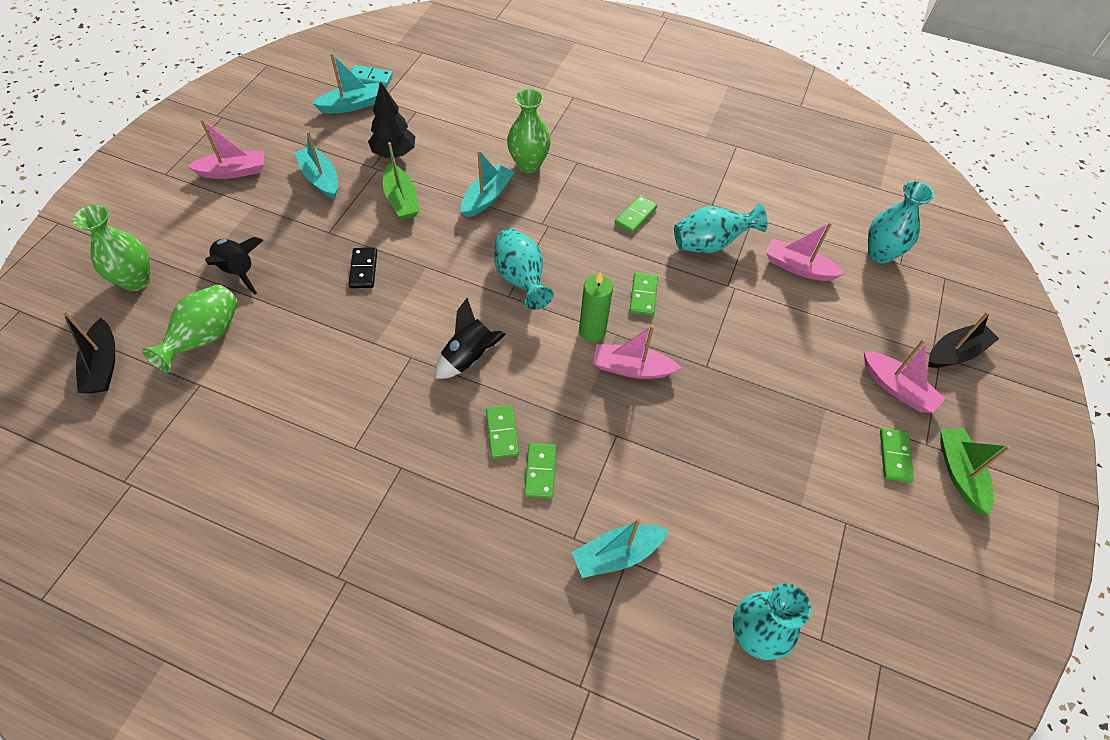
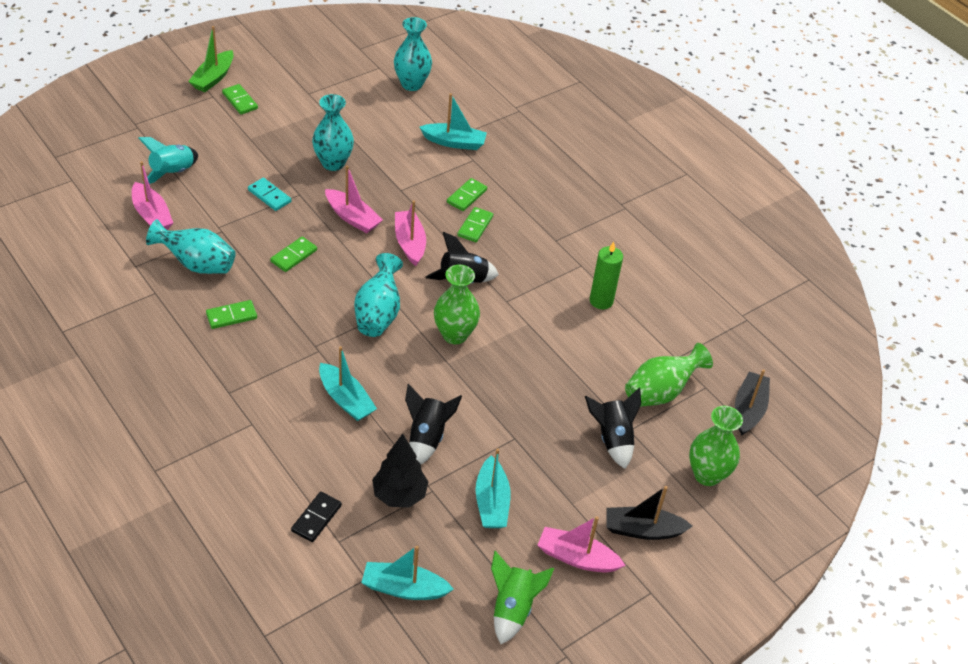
camera: 150 degrees left, 10 degrees down
(268, 124) = (512, 608): none -> green rocket
(363, 269) = (503, 386): black domino -> black domino (316, 518)
(371, 78) = (356, 622): turquoise domino -> turquoise domino (269, 196)
(401, 200) = (427, 437): green boat -> black rocket
(487, 197) = (346, 399): turquoise boat -> turquoise boat turned 105 degrees counterclockwise
(528, 164) = (277, 413): green vase -> green vase (454, 335)
(592, 331) = (357, 252): green candle -> green candle (601, 301)
(837, 320) = (172, 173): none -> turquoise rocket
(880, 254) = (76, 193): turquoise vase -> turquoise vase (333, 163)
(895, 456) = (240, 101): green domino -> green domino turned 75 degrees counterclockwise
(897, 388) = (189, 124): pink boat -> pink boat (409, 243)
(955, 352) = (122, 120): black boat -> black boat (643, 530)

